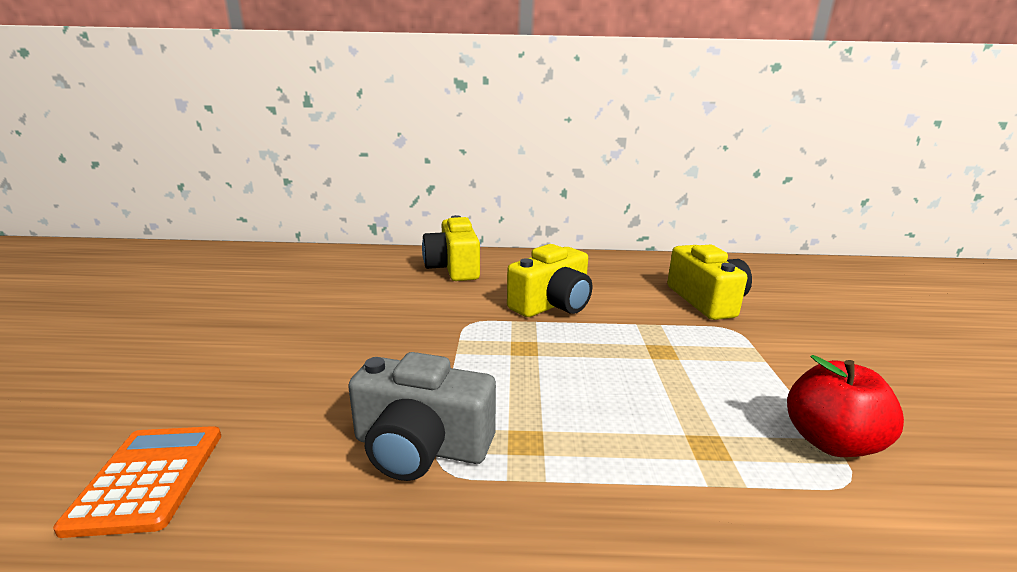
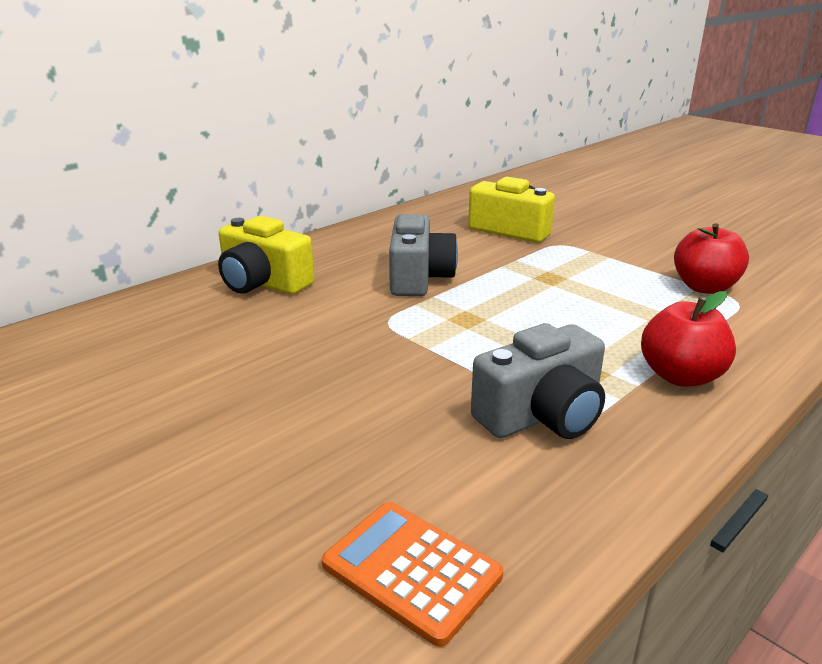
camera: 45 degrees left, 5 degrees up
(552, 304) = (419, 278): yellow camera -> grey camera
(604, 503) = (680, 376): none -> red apple

